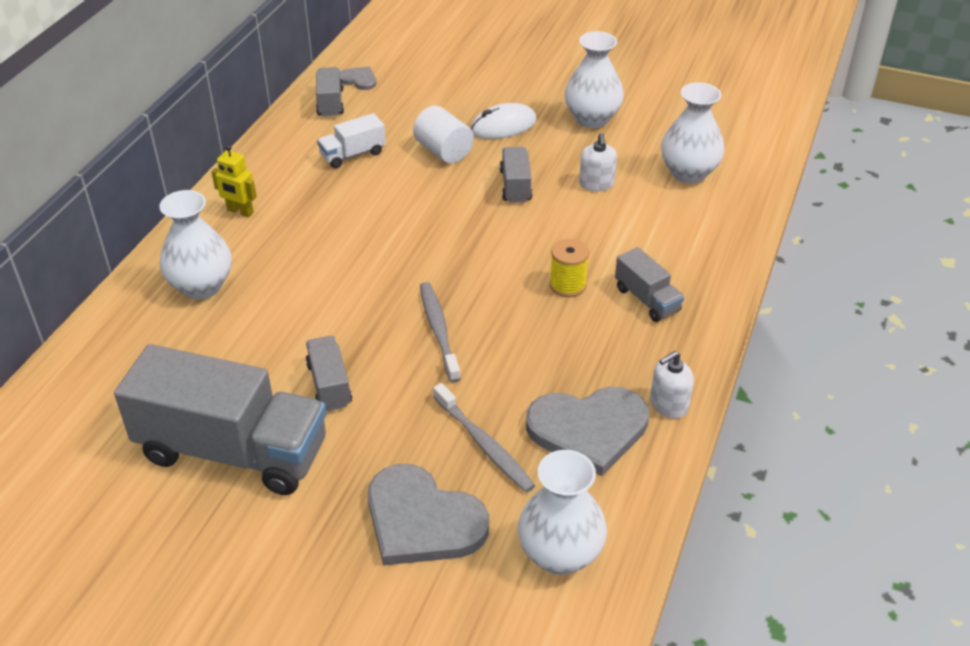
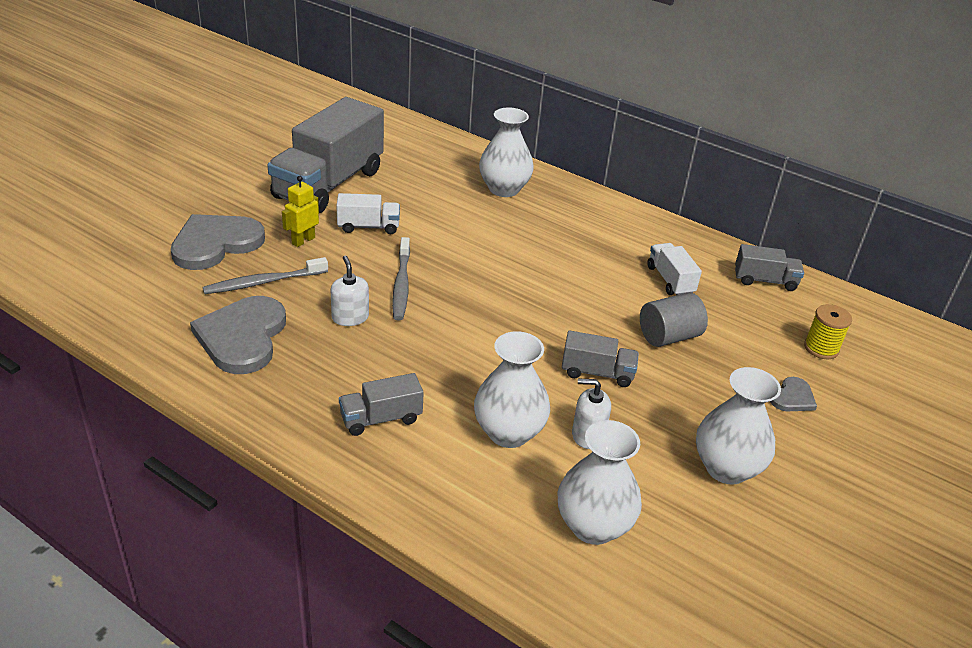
camera: 100 degrees right, 5 degrees down
(240, 211) = (594, 214): yellow robot -> yellow robot (303, 241)
(329, 385) = (368, 227): grey truck -> white truck
(359, 80) = (811, 304): grey heart -> grey heart (792, 397)
(439, 330) = (401, 285): grey toothbrush -> grey toothbrush turned 90 degrees clockwise
(443, 151) = (668, 336): white cylinder -> grey cylinder
(503, 126) = (715, 389): white mouse -> none
(560, 554) = (138, 294): white vase -> white vase (508, 432)
(567, 285) = (426, 370): yellow spool -> yellow spool (821, 348)
(668, 404) = (238, 391): white soap dispenser -> white soap dispenser (350, 317)

